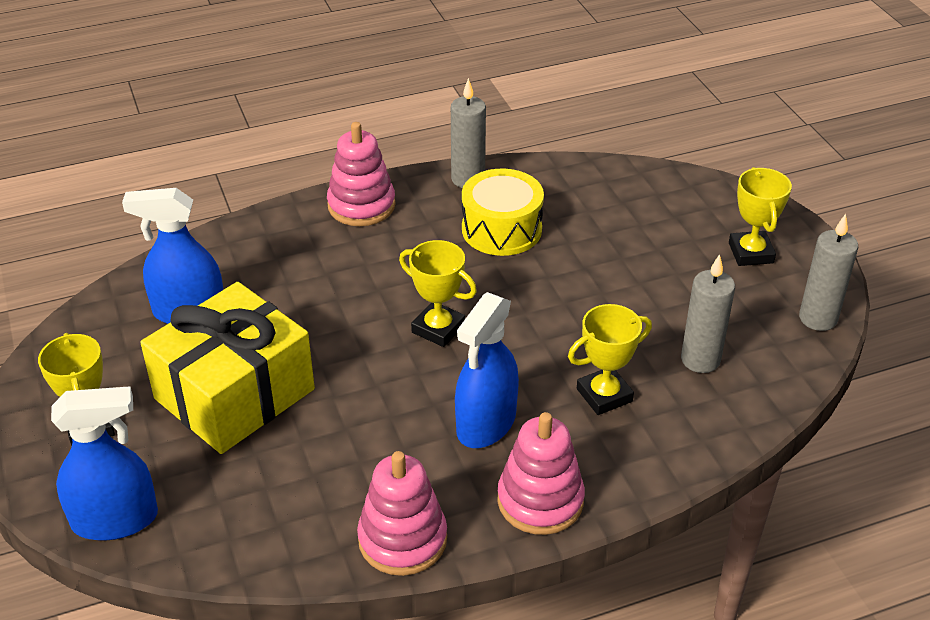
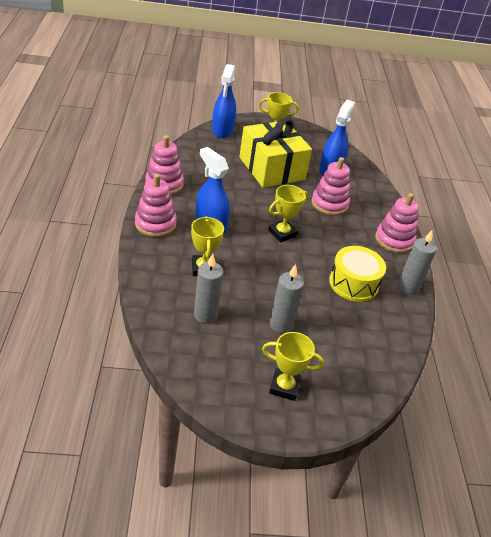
camera: 105 degrees right, 0 degrees up
(308, 291) = (329, 204): none -> pink stacking toy
(818, 318) = (207, 387): grey candle -> grey candle (281, 325)

